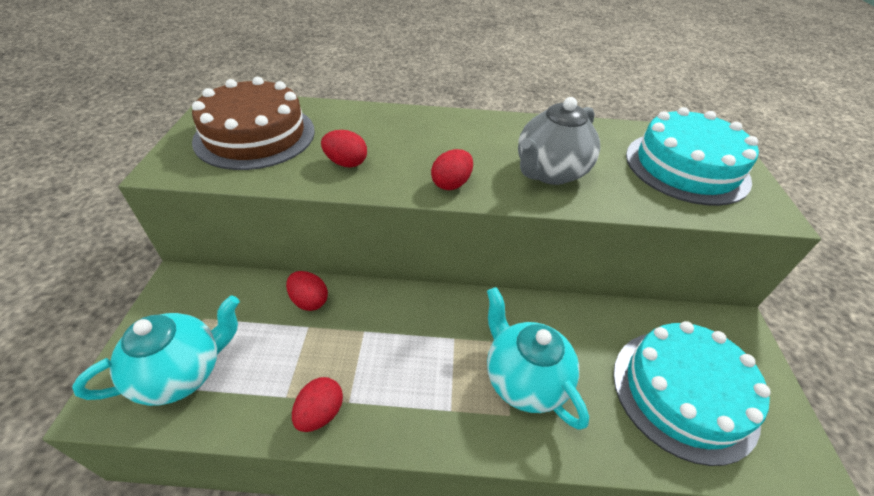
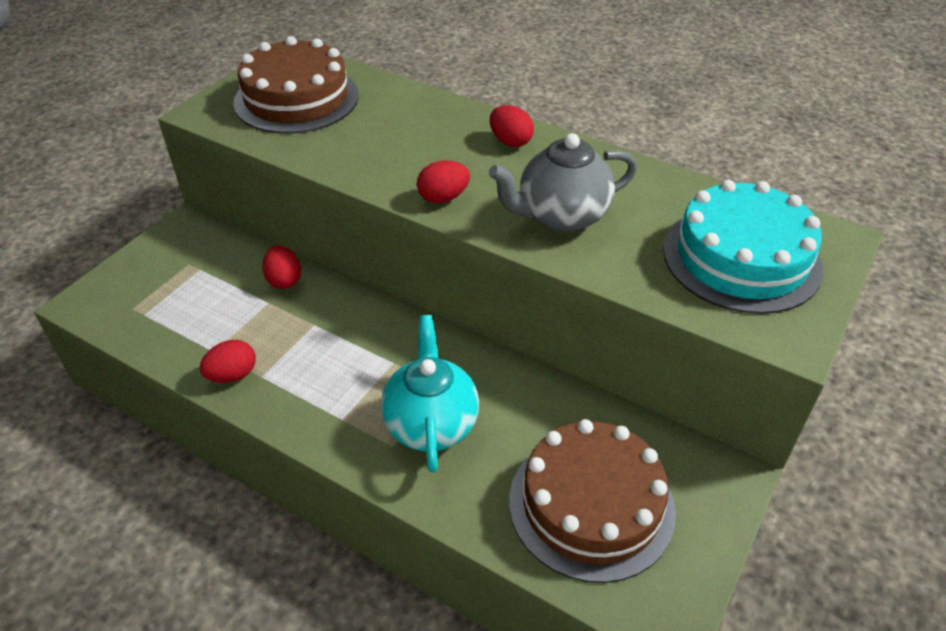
camera: 30 degrees right, 0 degrees up
(182, 373) = (148, 302): turquoise teapot -> none
(346, 163) = (358, 148): red egg -> red egg (510, 141)
(683, 392) = (591, 504): turquoise cake -> brown cake

